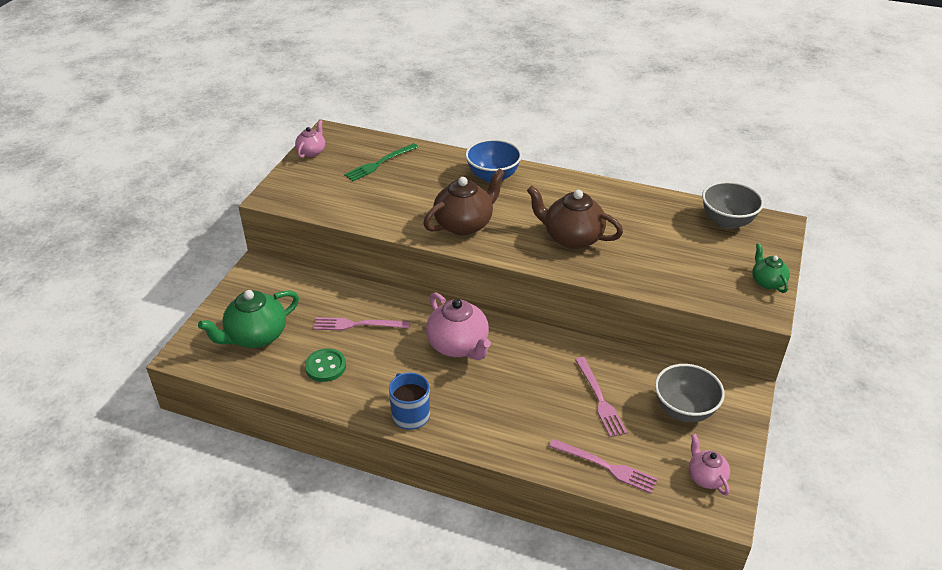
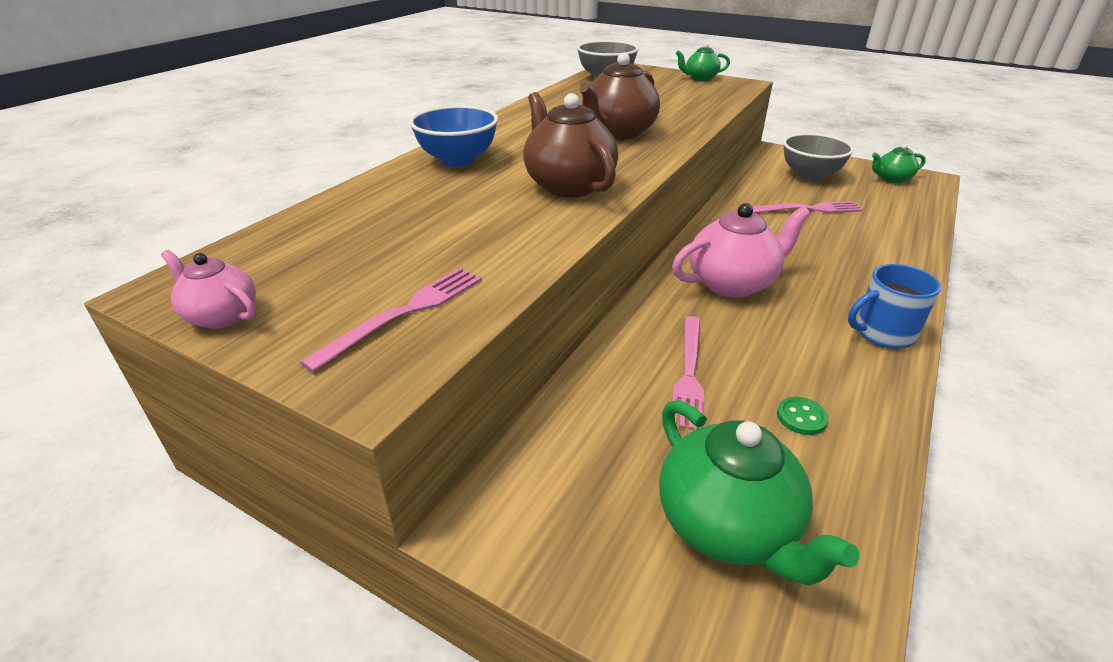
camera: 80 degrees left, 5 degrees down
(325, 366) = (801, 417): green button -> green button, size x0.64
(379, 163) = (345, 239): green fork -> none
(606, 466) = (905, 218): pink fork -> pink fork (405, 313)
(706, 477) = (892, 179): pink teapot -> green teapot

